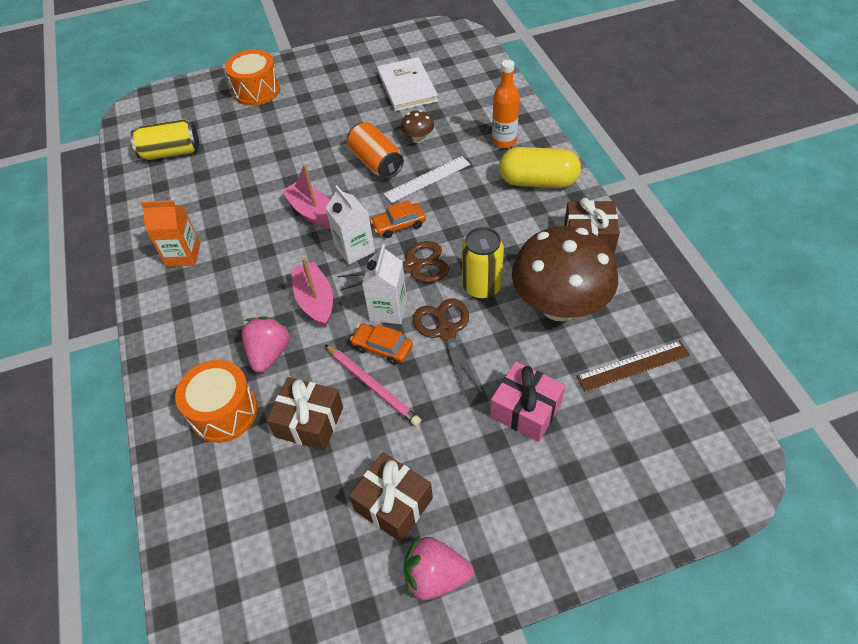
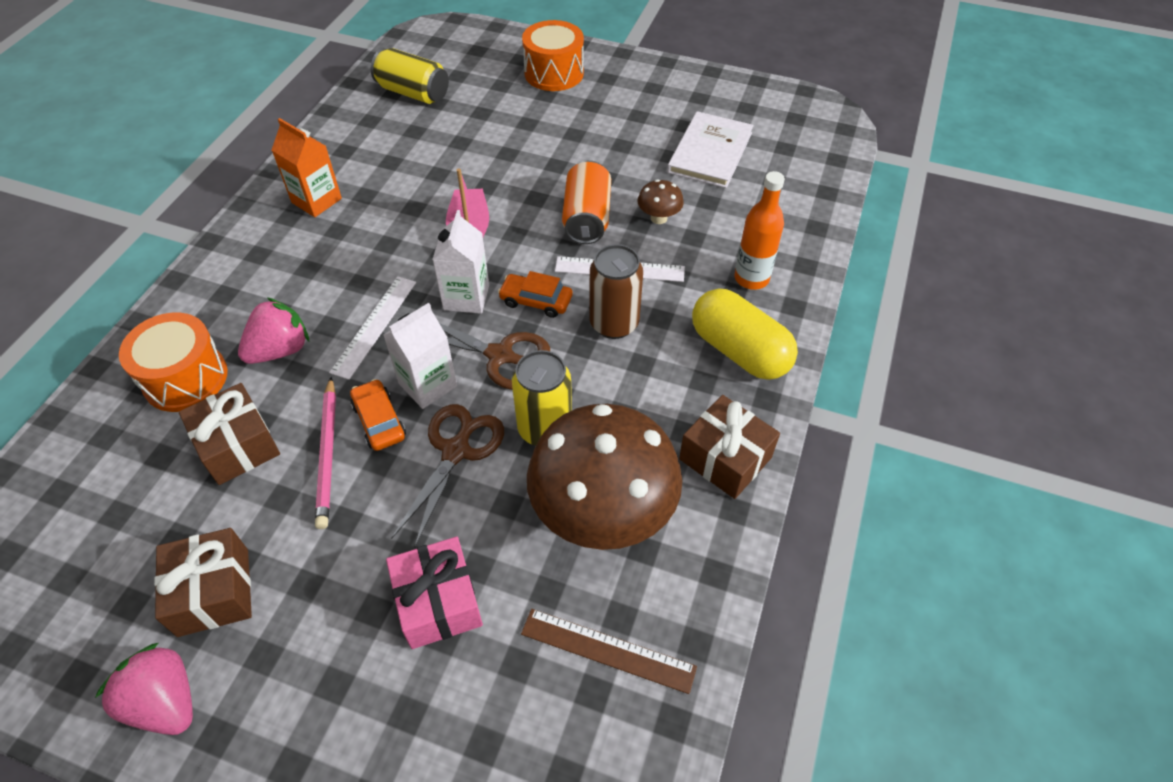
camera: 35 degrees right, 0 degrees up
(315, 300) = (374, 326): pink boat -> white ruler
(457, 209) = (614, 323): none -> brown can

